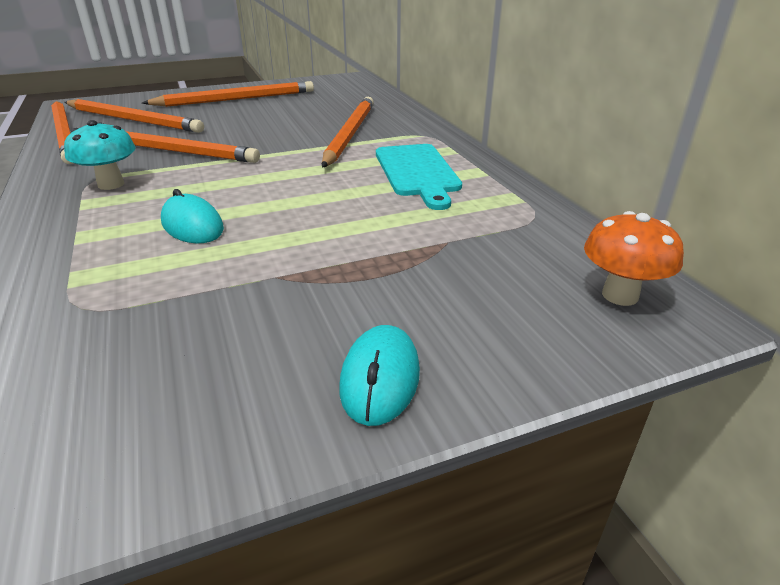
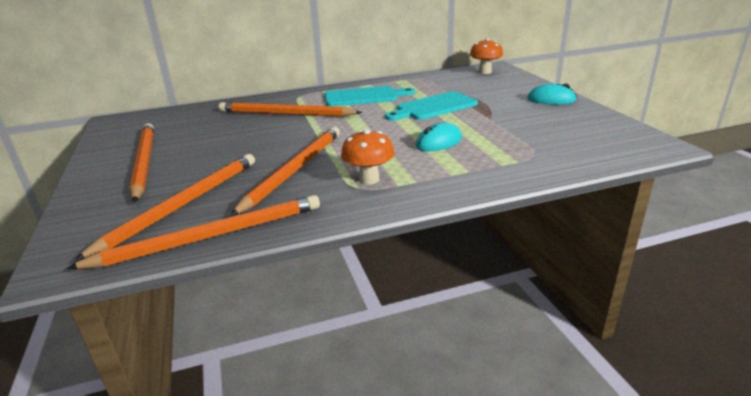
camera: 85 degrees left, 5 degrees down
(111, 184) = (369, 179): turquoise mushroom -> orange mushroom
(354, 225) = (433, 107): none -> turquoise cutting board

